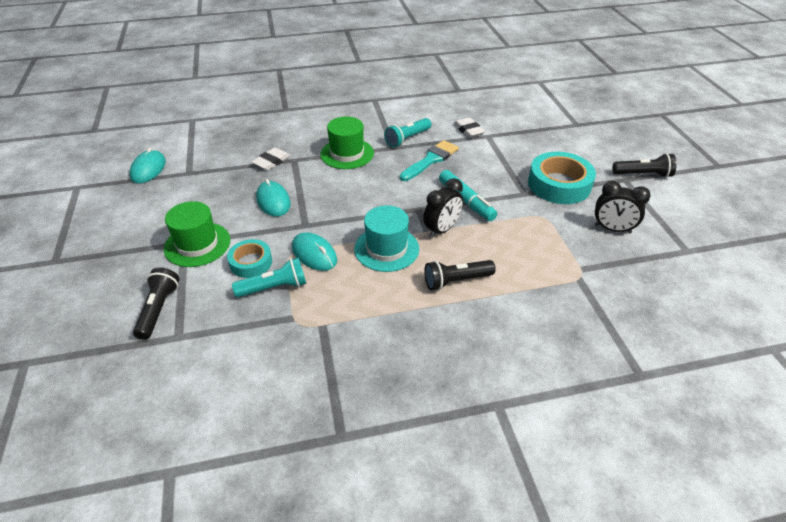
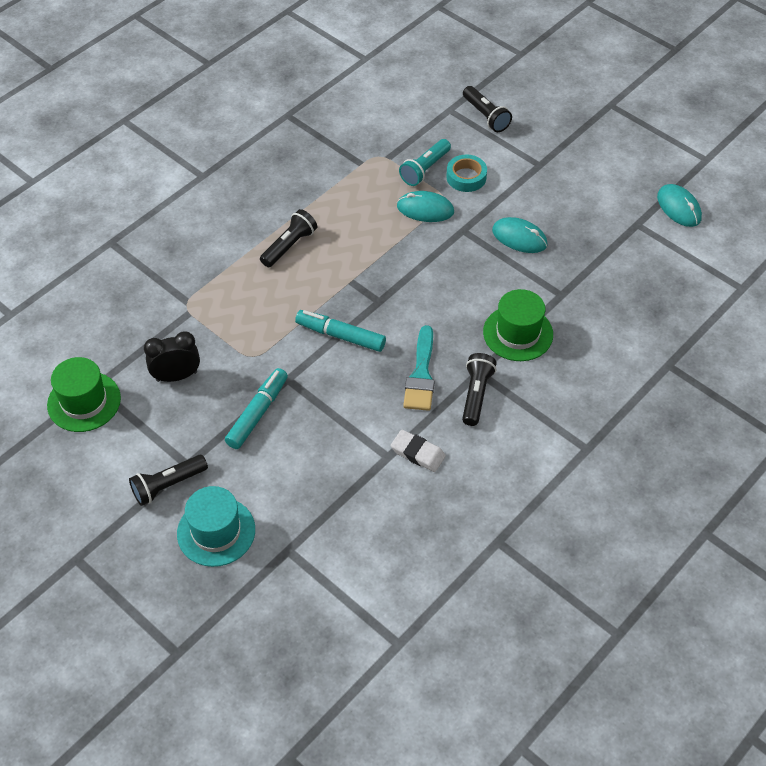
camera: 145 degrees right, 10 degrees up
(197, 244) = (527, 168): green hat -> green hat (84, 402)
(271, 161) = (579, 279): white eraser -> none
(386, 249) = (370, 244): turquoise hat -> turquoise hat (216, 531)
(407, 139) = (476, 394): turquoise flashlight -> black flashlight
(442, 230) = (338, 289): black clock -> none
(559, 184) = (258, 413): turquoise tape -> turquoise marker

